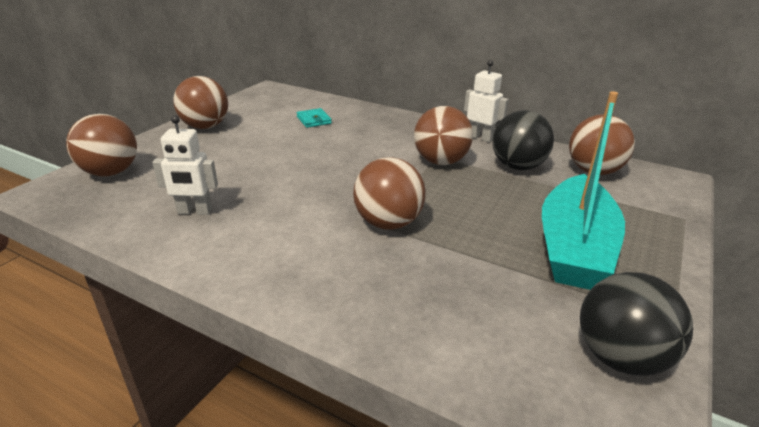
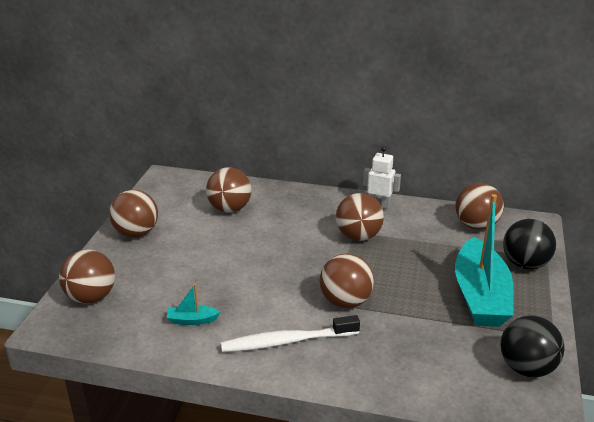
camera: 15 degrees left, 0 degrees up
(194, 211) = (192, 320): white robot -> turquoise boat
(287, 254) = (287, 341): none -> white toothbrush
(314, 120) = (229, 209): turquoise wallet -> brown ball
(517, 167) = (419, 231): black ball -> black ball (525, 264)

